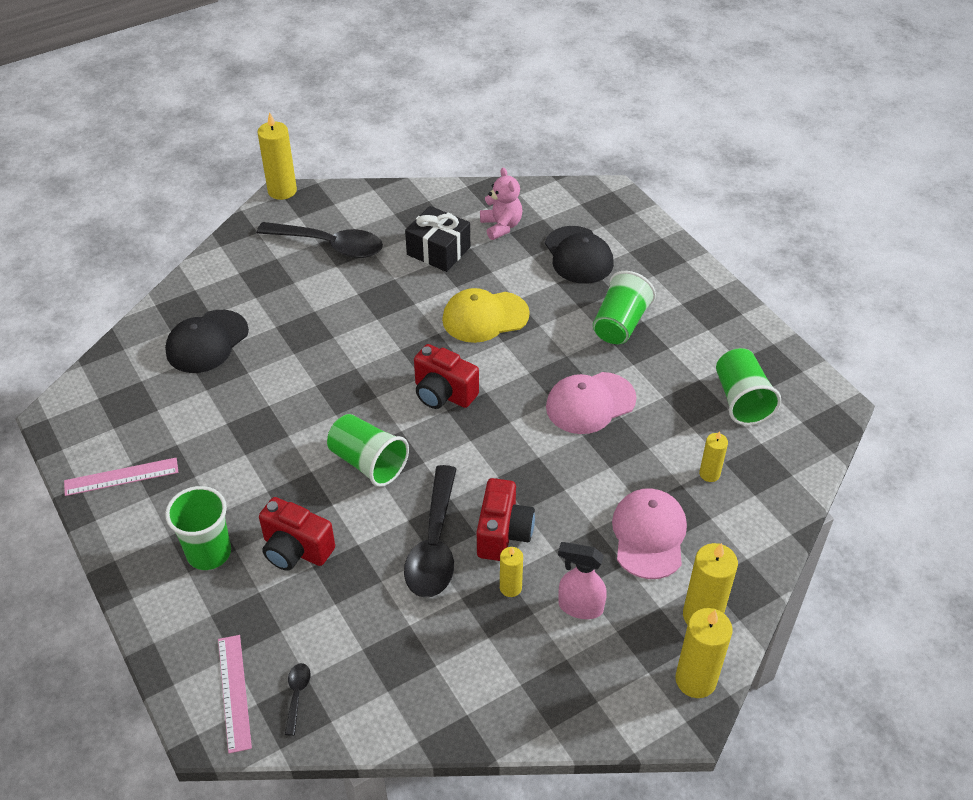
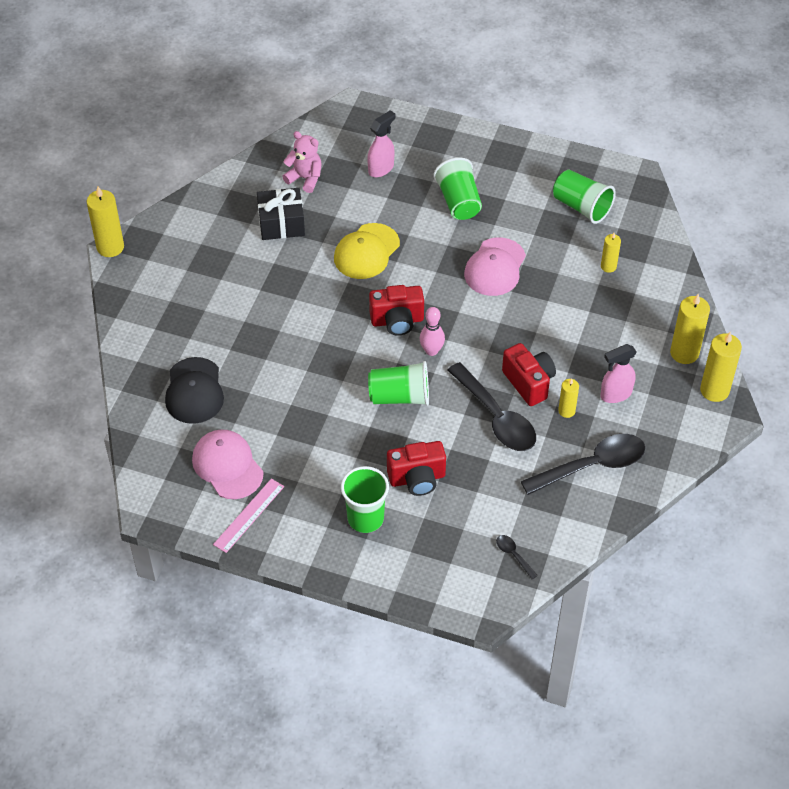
camera: 40 degrees left, 5 degrees up
(234, 692) = (476, 580): pink ruler -> none
(330, 245) = (198, 267): black spoon -> black spoon (592, 466)
(444, 440) = (431, 351): none -> pink bowling pin
(578, 255) = (381, 168): black cap -> pink spray bottle
(649, 535) = (611, 327): pink cap -> pink cap (227, 466)

